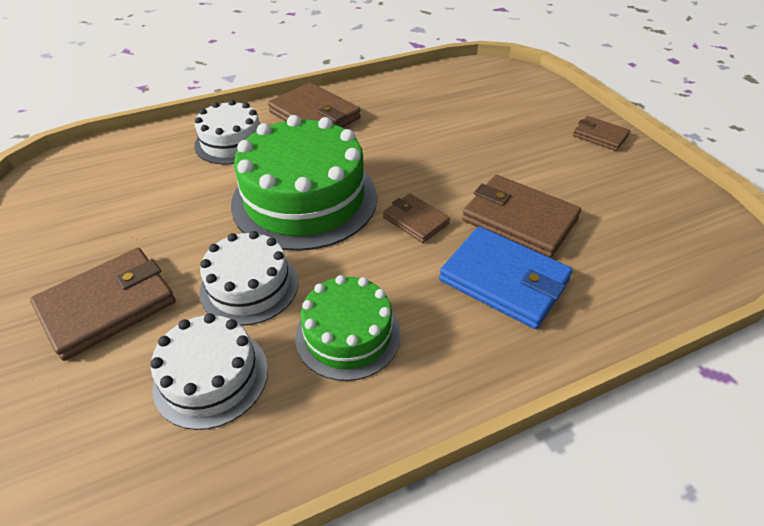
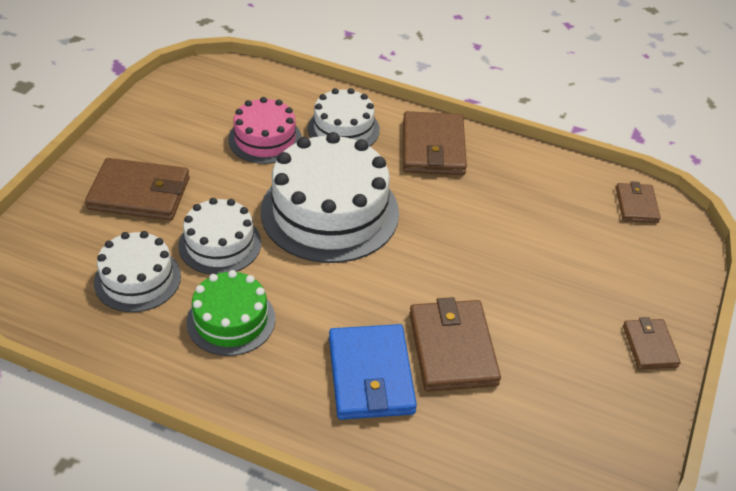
camera: 45 degrees right, 0 degrees up
(175, 187) = (265, 139): none -> pink cake
(304, 199) = (330, 212): green cake -> white cake
(415, 220) = (379, 287): brown wallet -> brown wallet (636, 205)

